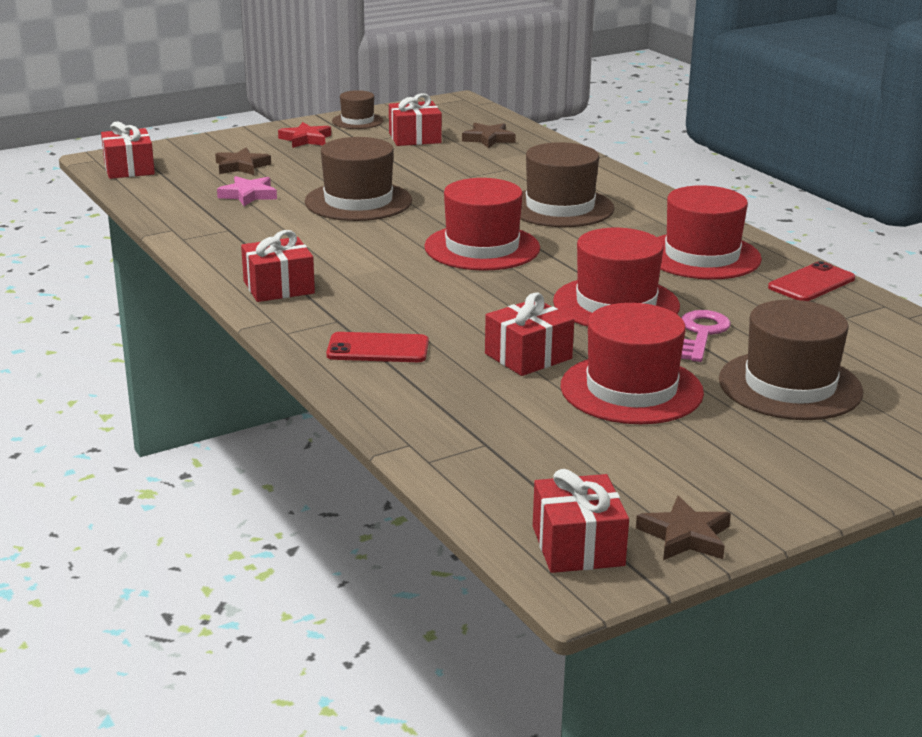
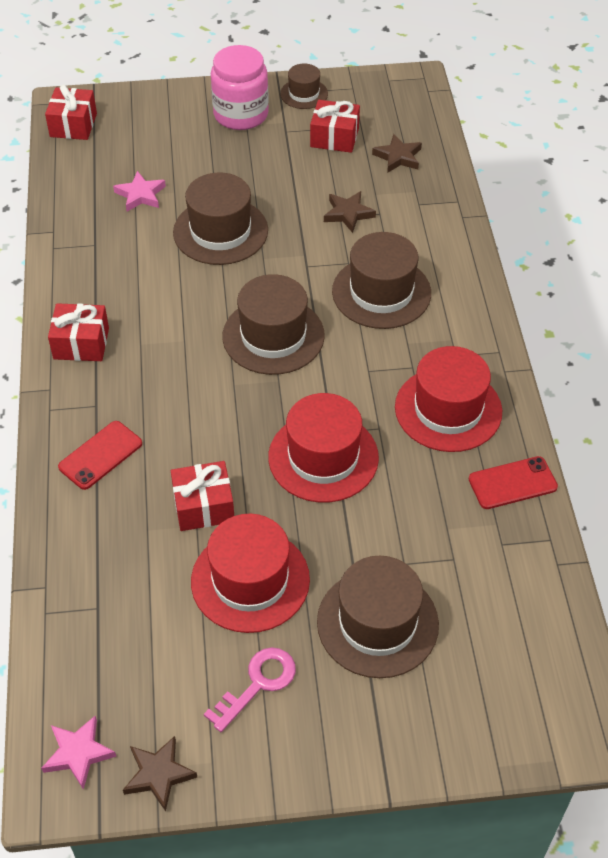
camera: 25 degrees right, 25 degrees up
(241, 166) = (162, 146): brown star -> brown star (348, 214)
(306, 139) = (241, 114): red star -> pink jar
(378, 349) = (100, 455): red phone -> red phone turned 75 degrees counterclockwise
(482, 248) = (273, 336): red hat -> brown hat
(577, 546) = (78, 753): red gift -> pink star
(701, 334) = (361, 525): pink key -> pink key (258, 684)

